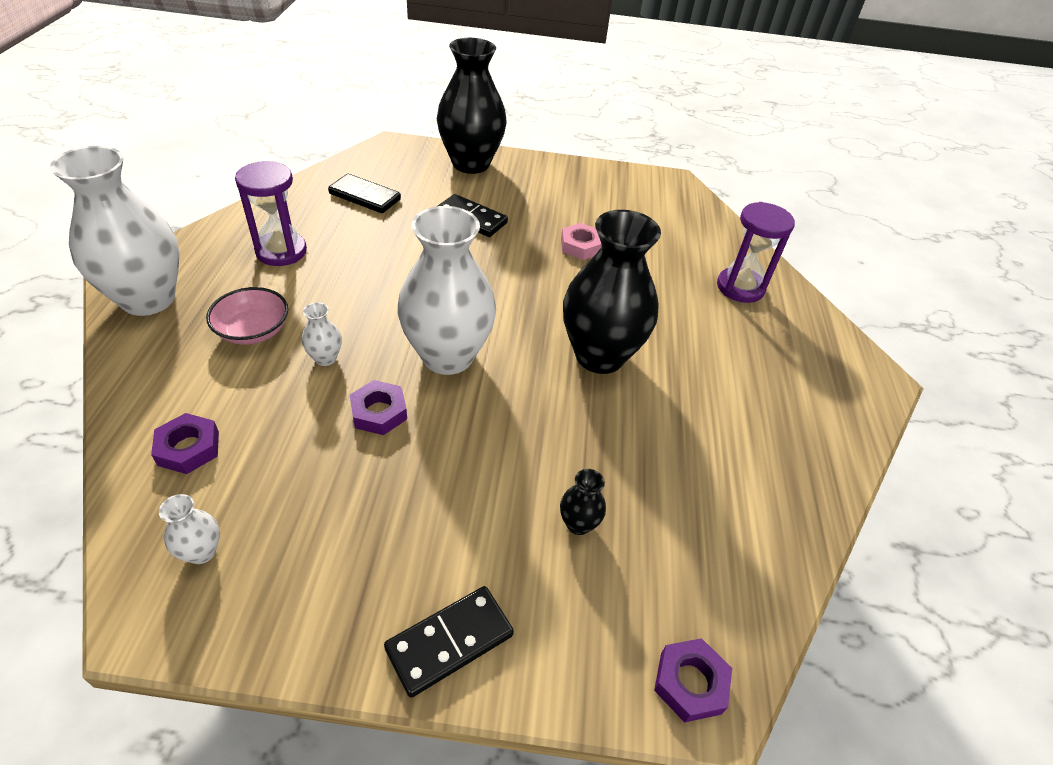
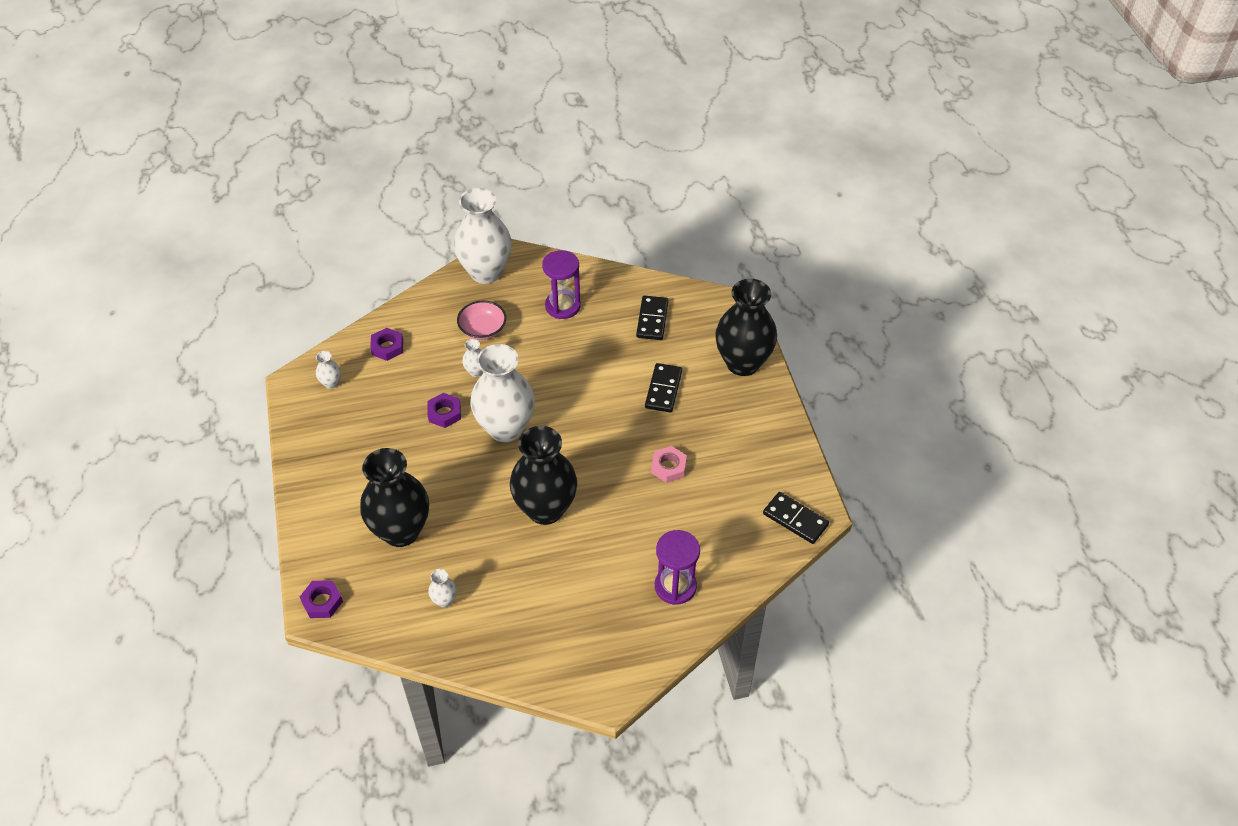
camera: 75 degrees right, 5 degrees up
(450, 642) = (315, 496): black domino -> black domino (795, 519)
(578, 524) = (401, 531): black vase -> black vase, size x2.49
(720, 500) = (444, 600): none -> white vase

